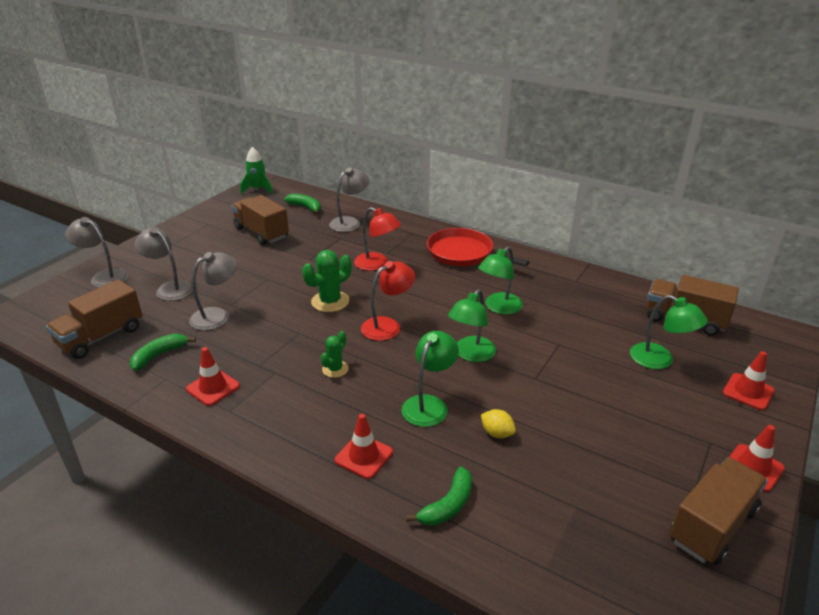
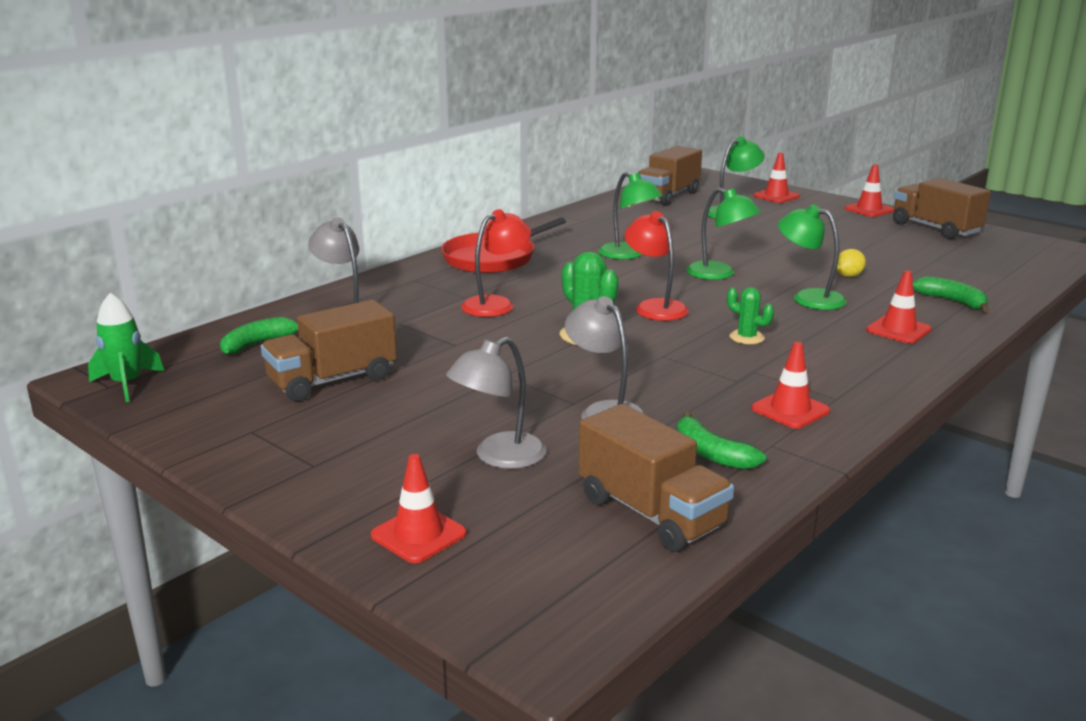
camera: 80 degrees left, 10 degrees down
(104, 277) = (418, 534): grey lamp -> red traffic cone

